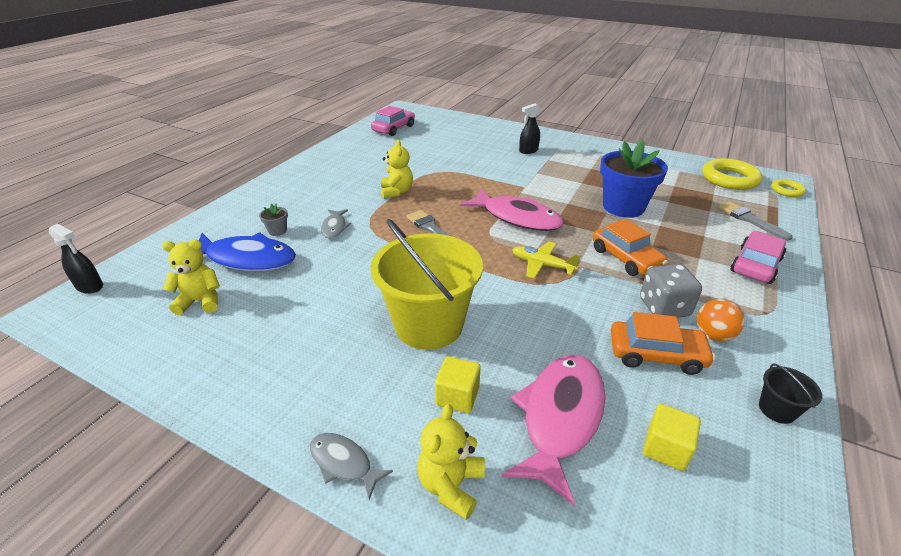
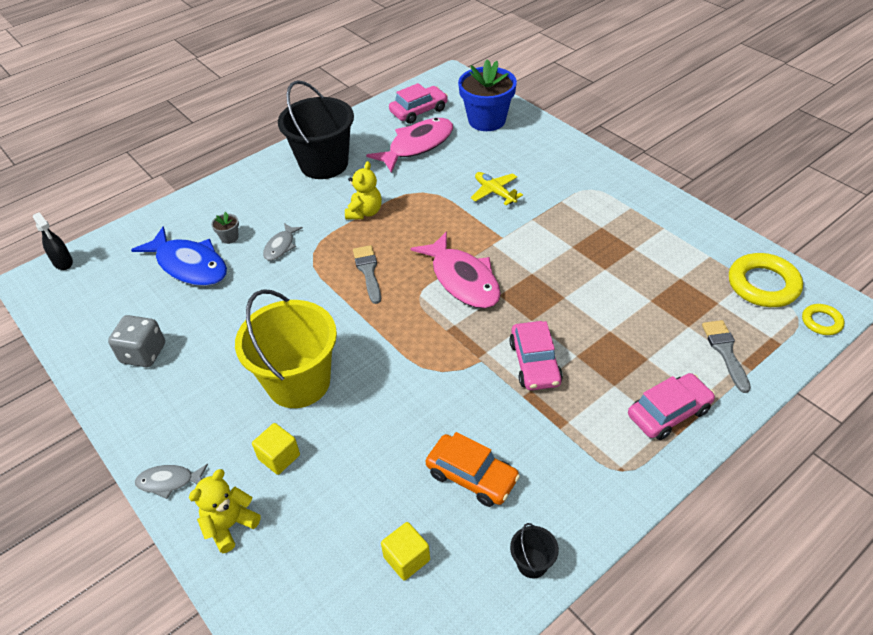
camera: 25 degrees right, 10 degrees up
(201, 301) = (136, 302): yellow teddy bear -> none
(336, 169) = (324, 164): none -> black bucket
(343, 463) = (169, 482): grey fish -> grey fish turned 60 degrees counterclockwise
(528, 151) = (548, 181): black spray bottle -> none
(542, 265) = (444, 347): yellow plane -> yellow plane (494, 192)
(560, 417) = (344, 503): pink fish -> pink fish (417, 145)
(623, 207) = (590, 294): blue flower pot -> blue flower pot (487, 120)
(626, 258) = (535, 363): orange car -> pink car
(664, 307) = (523, 431): grey dice -> grey dice (143, 353)
(713, 335) = (544, 475): orange ball -> none

